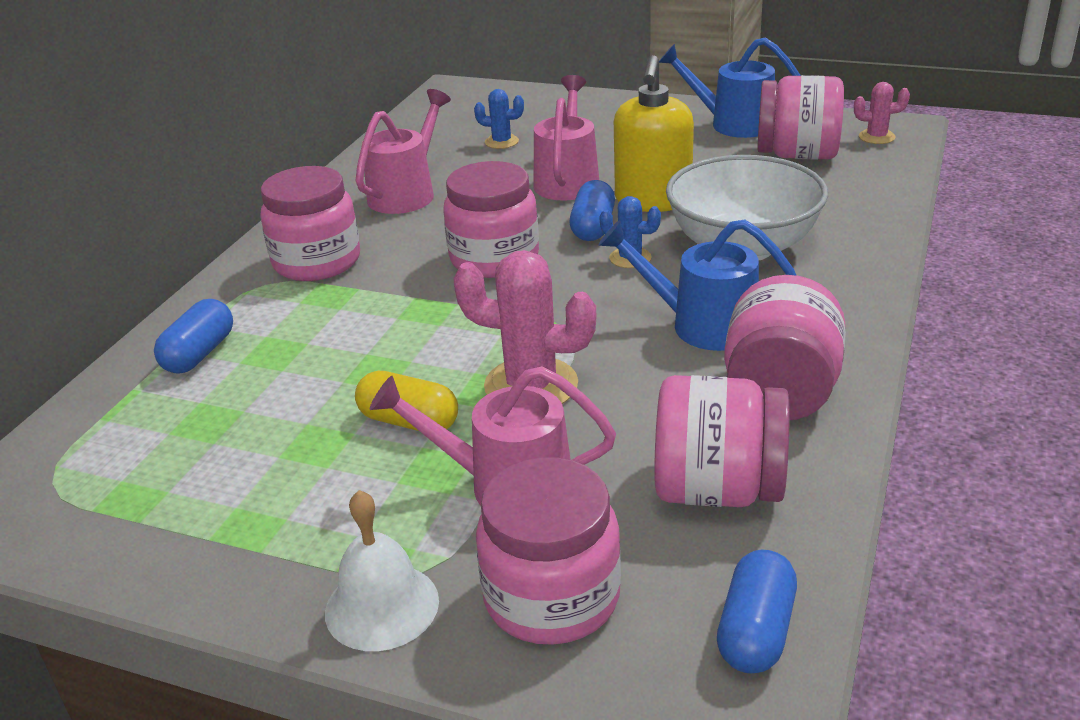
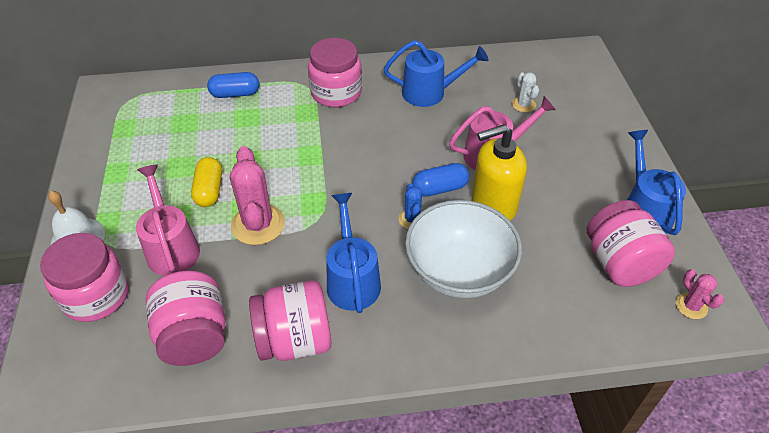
camera: 60 degrees right, 15 degrees up
(407, 193) = (430, 92): pink watering can -> blue watering can
(494, 258) = (378, 159): pink jar -> none
(501, 142) = (523, 104): blue cactus -> white cactus
(756, 631) = (90, 385): blue capsule -> none

